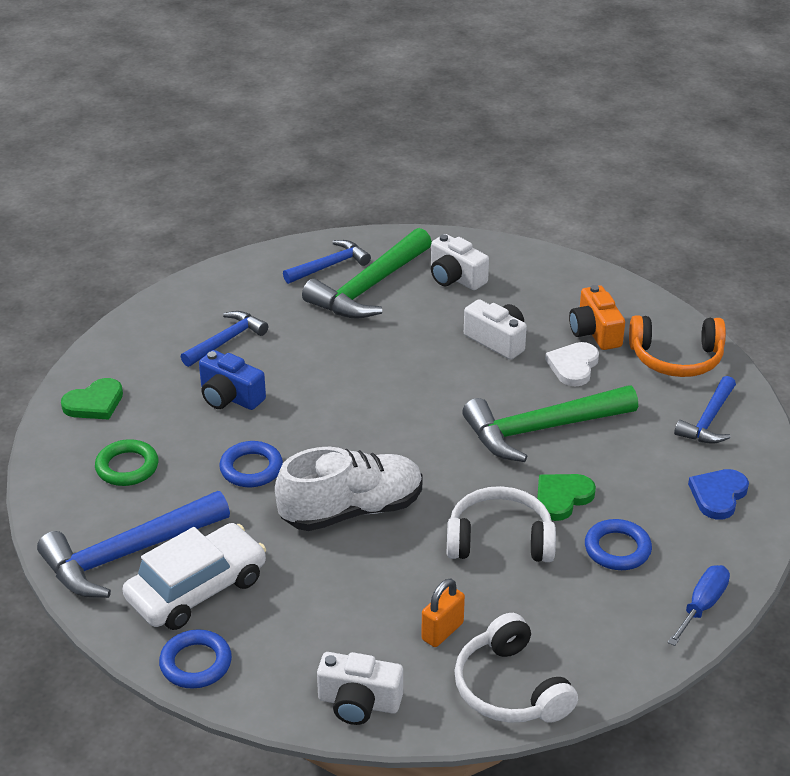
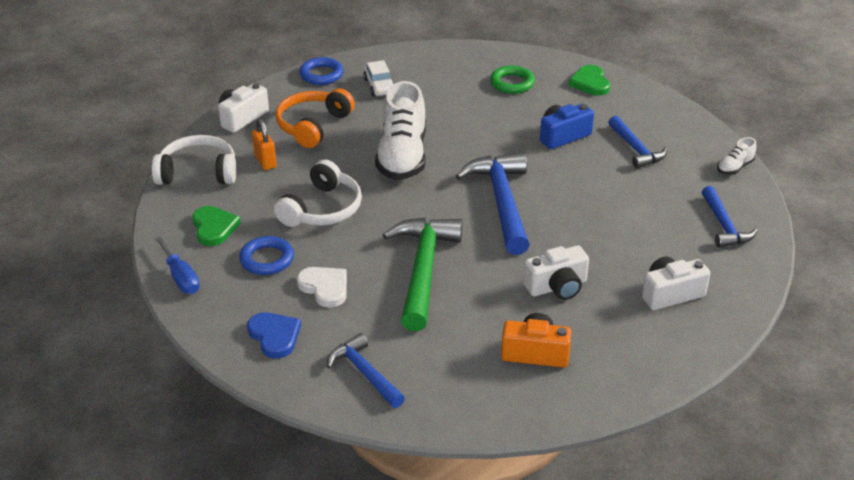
camera: 115 degrees right, 0 degrees up
(127, 554) = (429, 70): blue hammer -> blue hammer (501, 202)
(197, 589) = (379, 86): white car -> white car, size x0.54
(223, 274) = (735, 167): none -> white shoe
(251, 468) = (476, 127): blue ring -> none
(369, 288) = (677, 238): green hammer -> none
(562, 498) = (339, 252): green heart -> green heart (214, 228)
(573, 366) = (493, 319): white heart -> white heart (325, 288)
(676, 358) = (463, 392): orange headphones -> orange headphones (313, 126)

